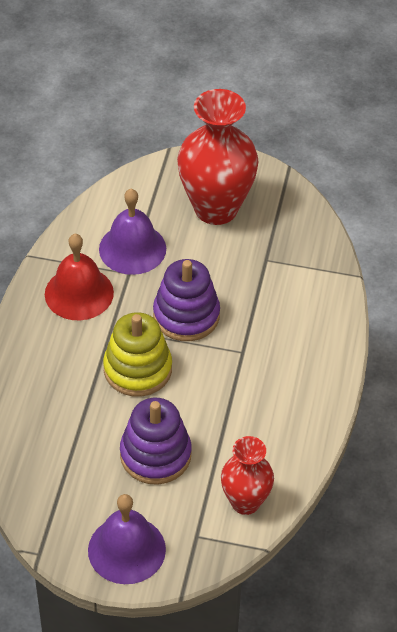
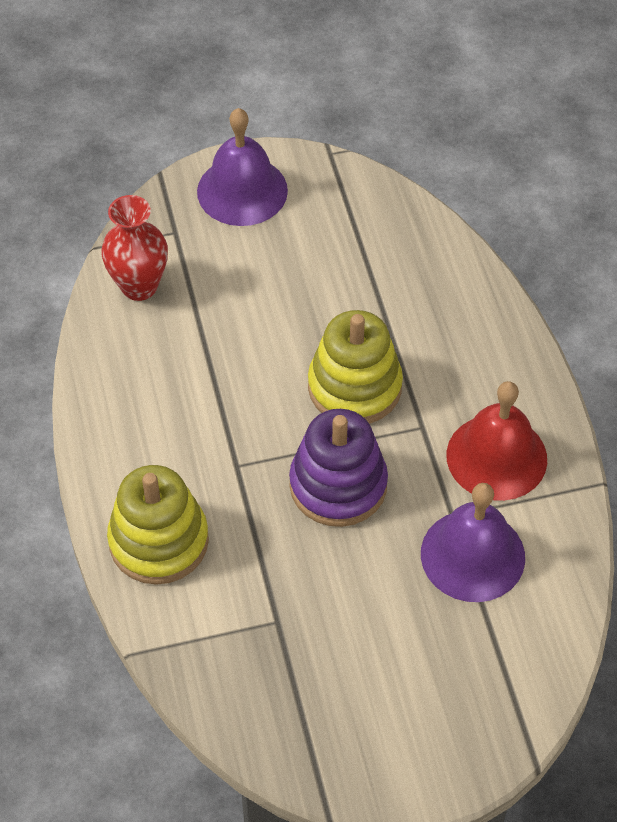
camera: 155 degrees right, 5 degrees up
(155, 455) = (270, 296): purple stacking toy -> none
(216, 208) = (397, 679): red vase -> none
(314, 327) = (159, 541): none -> yellow stacking toy

